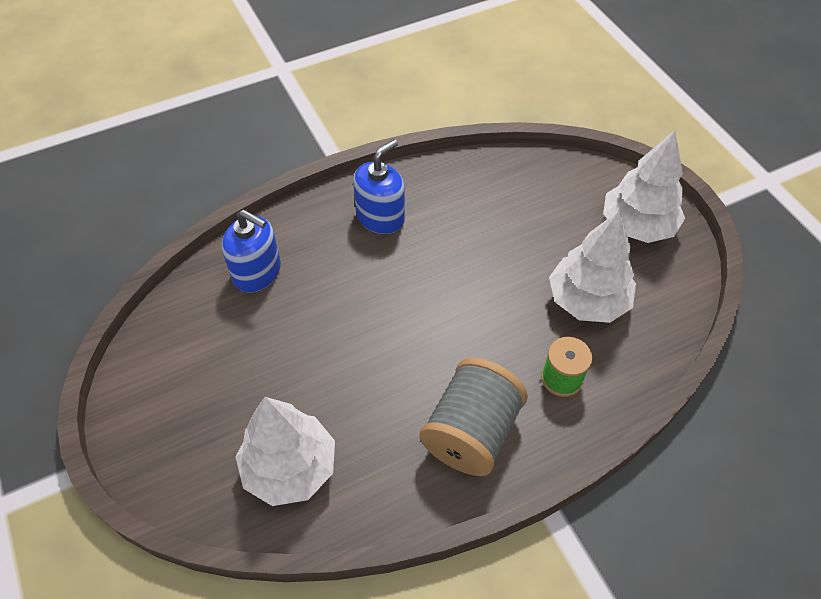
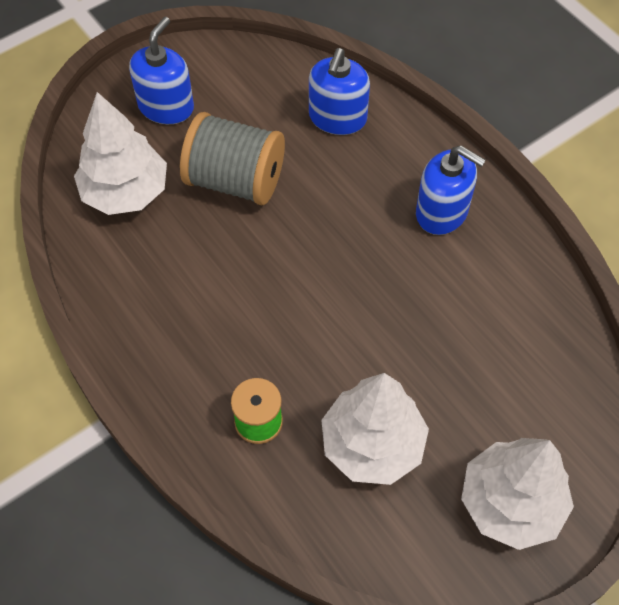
camera: 80 degrees right, 5 degrees up
(189, 417) = (166, 106): none -> blue soap dispenser
(471, 432) = (180, 337): grey spool -> grey spool (235, 180)

